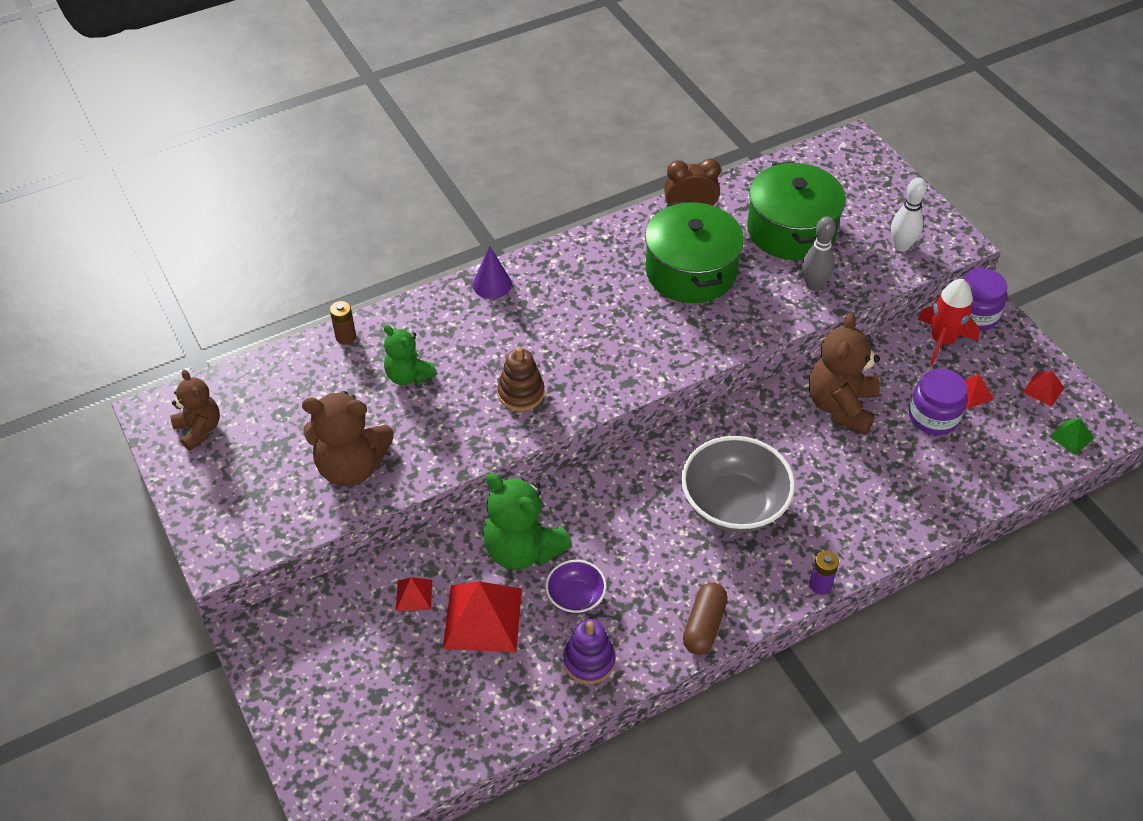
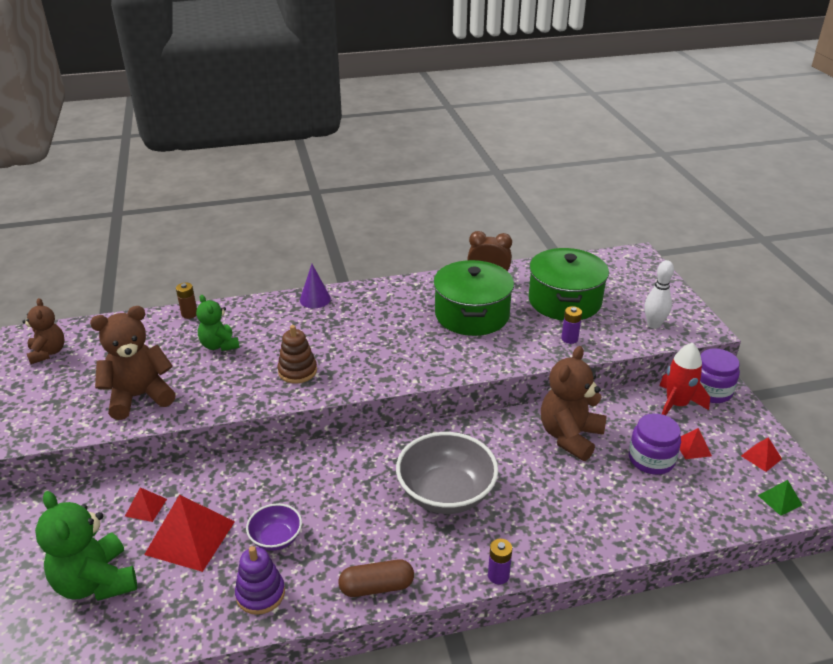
camera: 15 degrees right, 15 degrees down
(351, 466) = (139, 396): brown teddy bear -> brown teddy bear turned 135 degrees clockwise
(522, 549) = (251, 491): green teddy bear -> green teddy bear (96, 582)
(704, 625) = (376, 587): brown capsule -> brown capsule turned 45 degrees clockwise
(814, 285) = (569, 339): grey bowling pin -> purple battery

